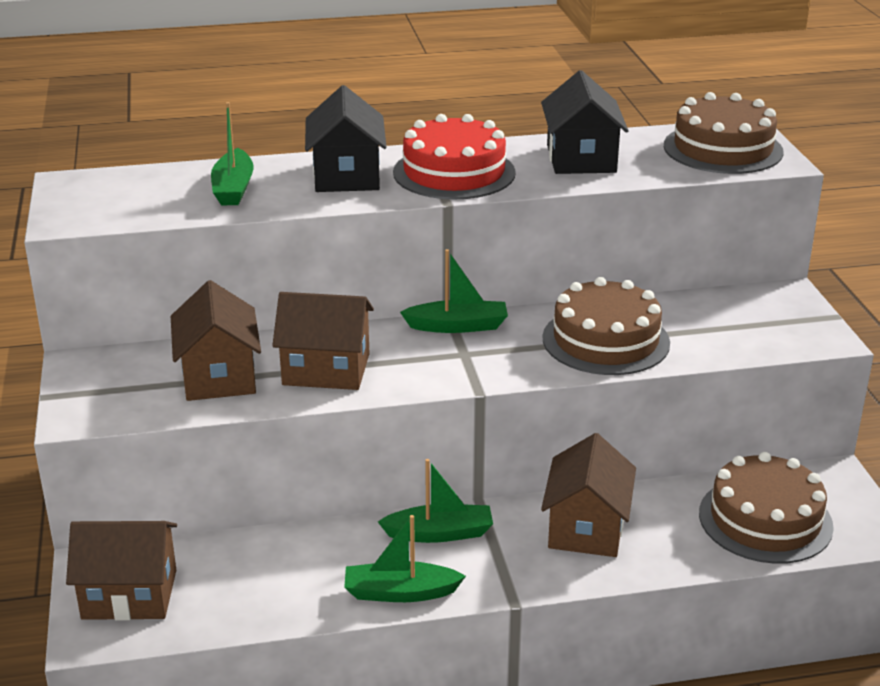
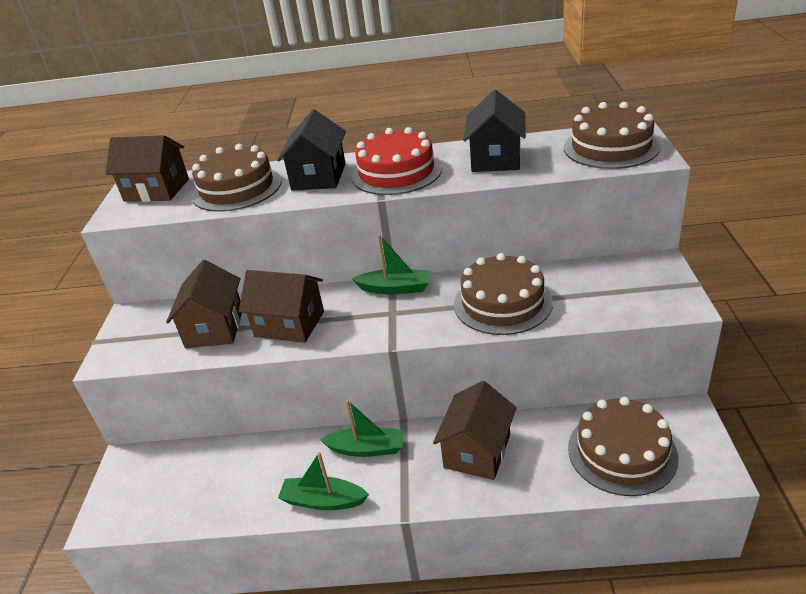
camera: 15 degrees right, 5 degrees up
(129, 594) = (140, 487): brown house -> brown house (157, 190)
(233, 188) = (237, 188): green boat -> brown cake

